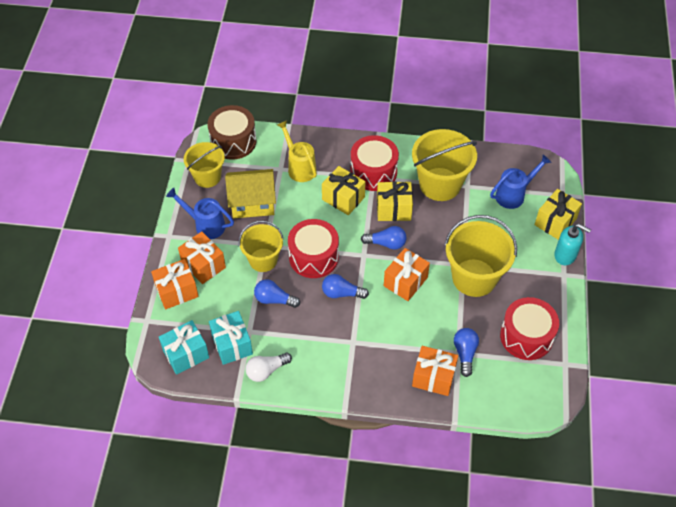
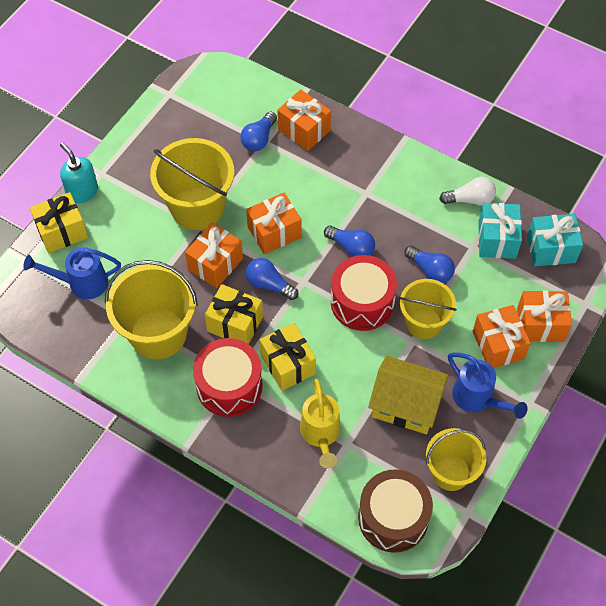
camera: 155 degrees left, 5 degrees up
(433, 242) = (215, 264): none -> orange gift
(526, 336) = (187, 131): red drum -> none

